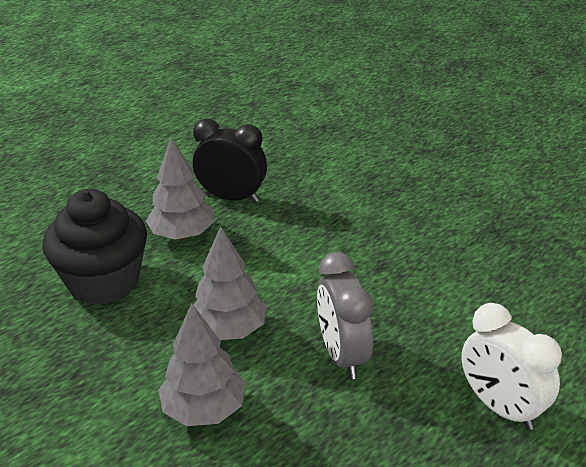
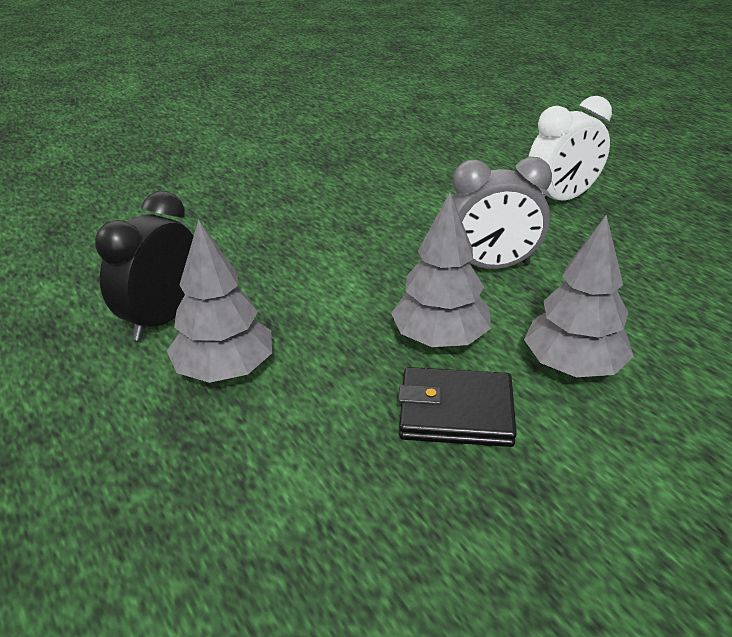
camera: 80 degrees left, 0 degrees up
(103, 281) = (303, 460): black cupcake -> none
(147, 344) = (456, 412): none -> black wallet

